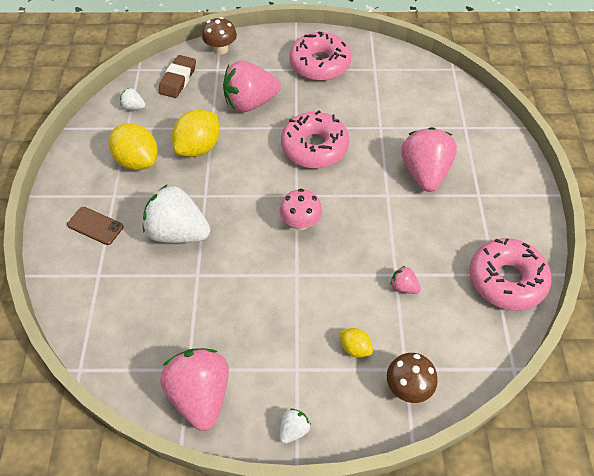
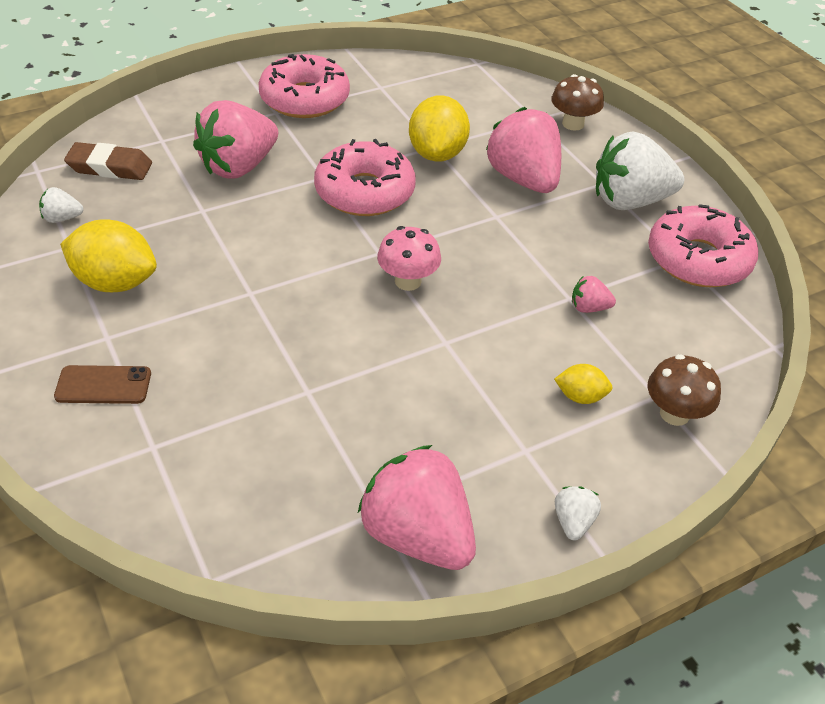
camera: 30 degrees left, 10 degrees down
(178, 79) = (110, 167): brown eraser -> brown eraser turned 75 degrees counterclockwise
(178, 232) = (242, 349): white strawberry -> white strawberry (629, 201)
(199, 147) = (200, 239): yellow lemon -> yellow lemon (437, 154)
(221, 49) = (151, 116): brown mushroom -> brown mushroom (573, 124)

